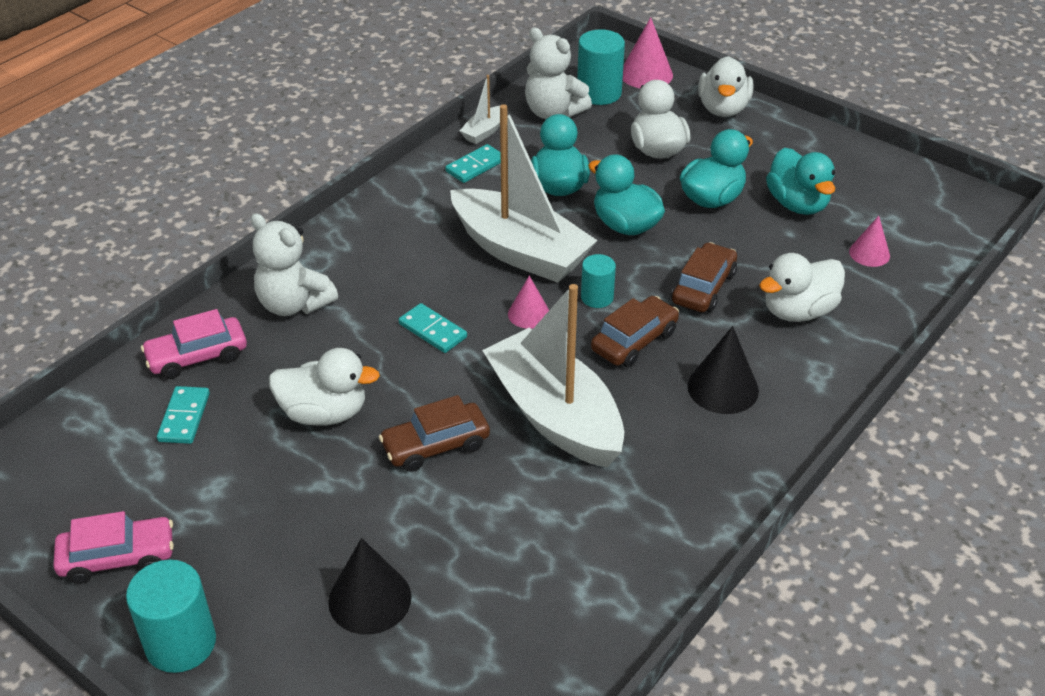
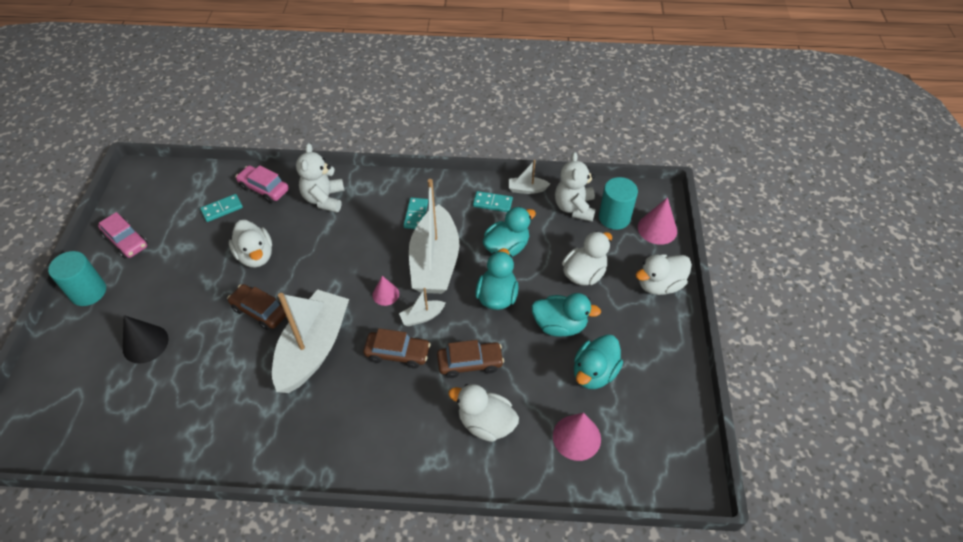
camera: 55 degrees right, 10 degrees up
(432, 331) = (343, 262): turquoise domino -> turquoise domino (416, 214)
(597, 297) = (422, 317): turquoise cylinder -> white boat
(723, 388) = (387, 416): black cone -> none
(869, 253) = (576, 437): pink cone -> pink cone, size x1.57

